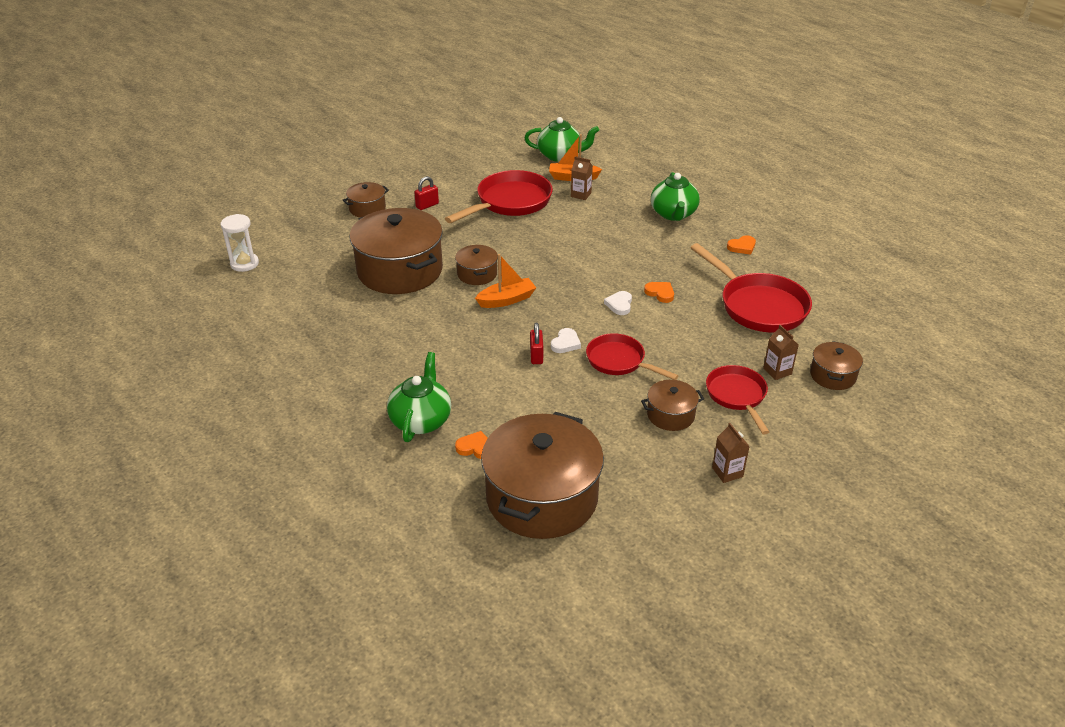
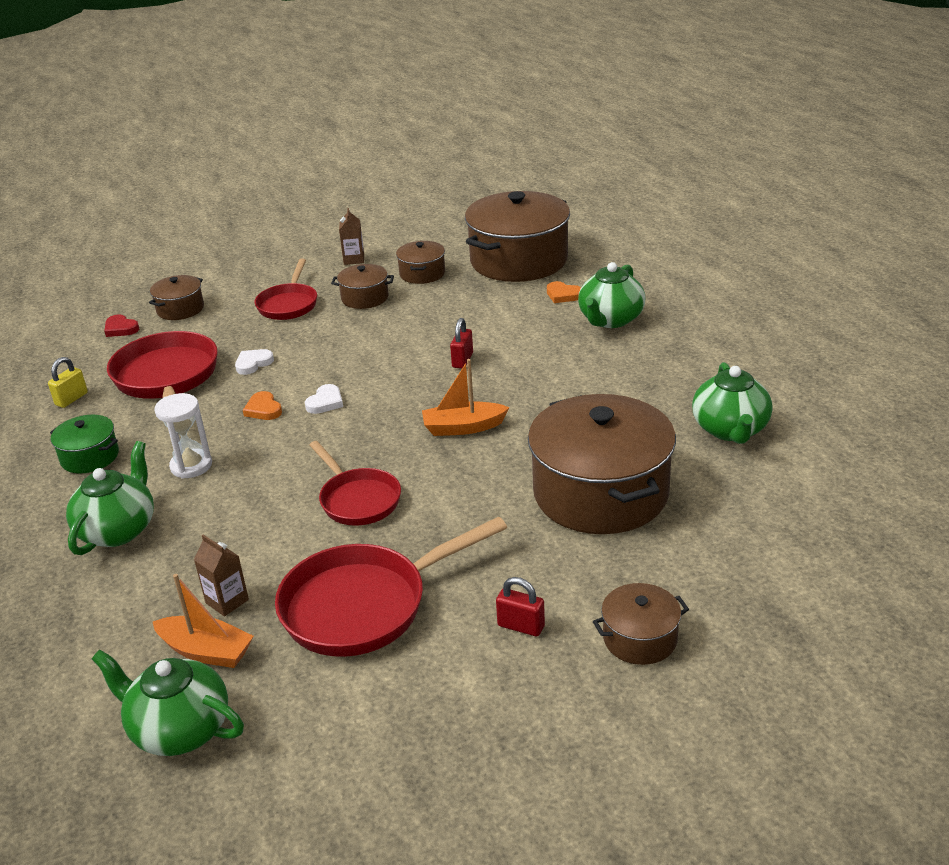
camera: 160 degrees left, 5 degrees down
(244, 264) = (861, 545): white hourglass -> white hourglass (191, 466)
(315, 324) = (730, 430): none -> green teapot
(427, 205) = (521, 626): red padlock -> red padlock turned 45 degrees clockwise
(477, 274) = (486, 470): brown pot -> brown pot (422, 273)
(565, 343) = (421, 369): white heart -> white heart (253, 363)
(619, 361) = (376, 345): red pan -> red pan (358, 500)
(742, 247) = (90, 457): orange heart -> green pot
(777, 371) = (227, 318): brown carton -> none
(809, 281) = (71, 399): none -> yellow padlock
(858, 346) = (121, 329): none -> red heart

